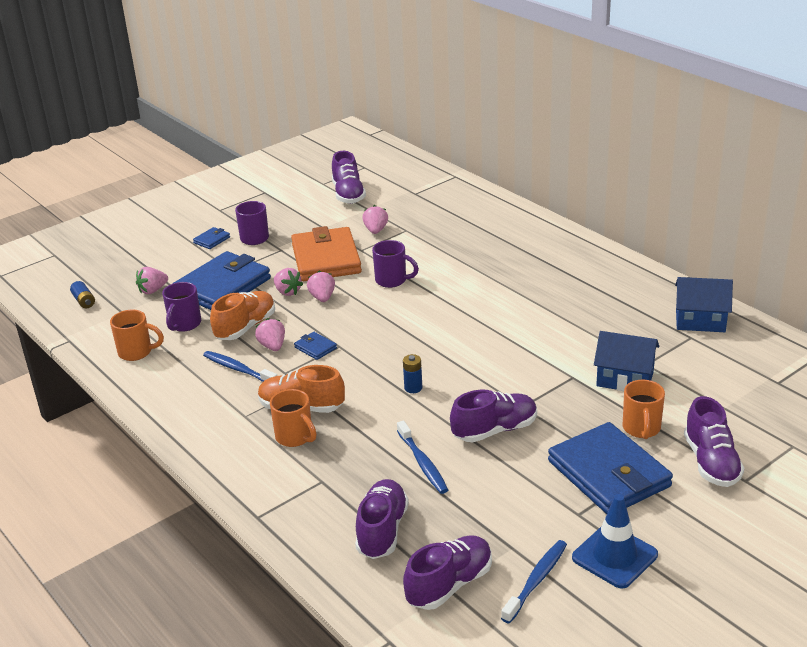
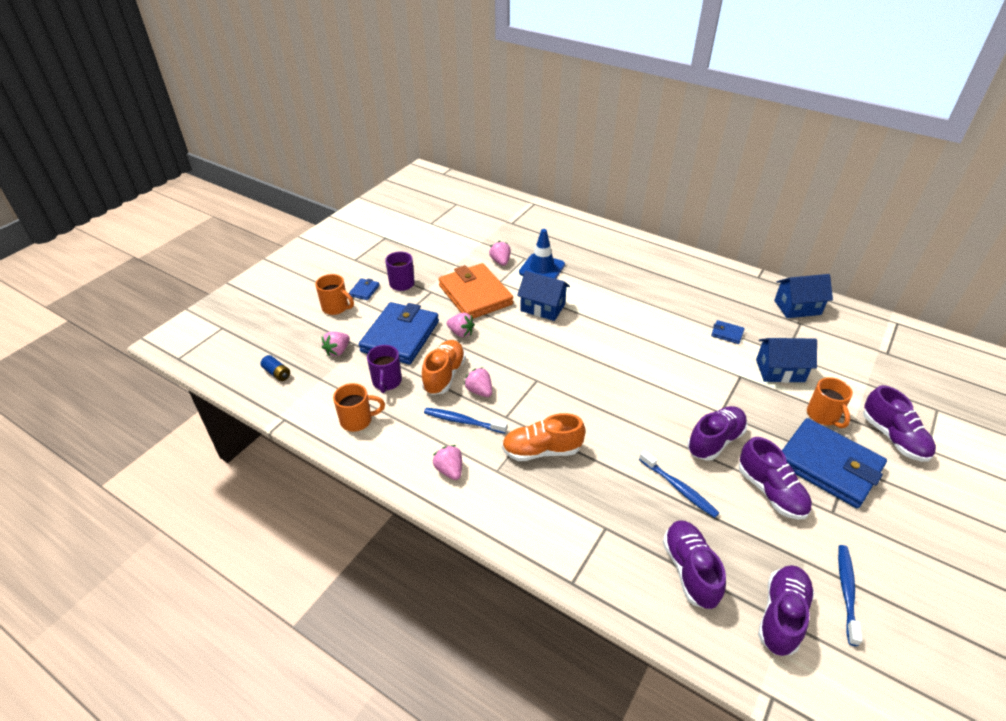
camera: 20 degrees left, 10 degrees up
(295, 437) = (554, 484): orange mug -> orange mug (336, 308)
(315, 348) = (517, 386): blue wallet -> blue wallet (727, 333)
(322, 298) = (494, 334): pink strawberry -> pink strawberry (449, 470)
(348, 194) = (458, 230): purple shoe -> purple shoe (770, 491)
(392, 280) = (542, 308): purple mug -> blue house
(413, 388) = (624, 411): blue battery -> none
(614, 556) = (888, 549): blue traffic cone -> blue traffic cone (542, 268)

